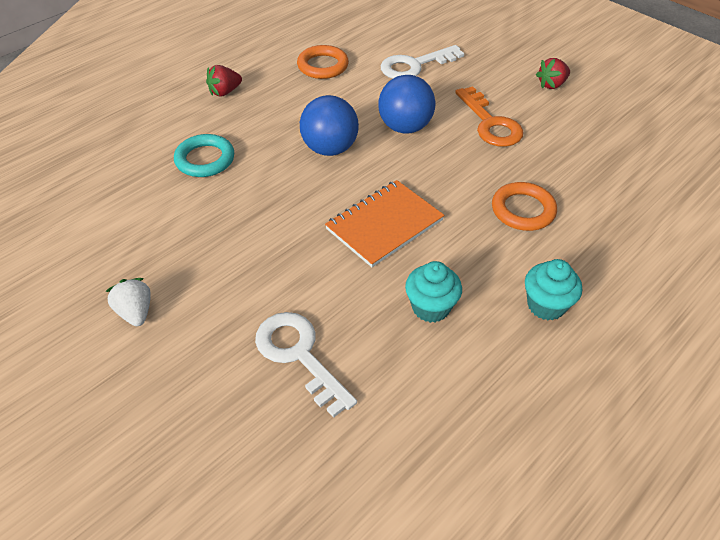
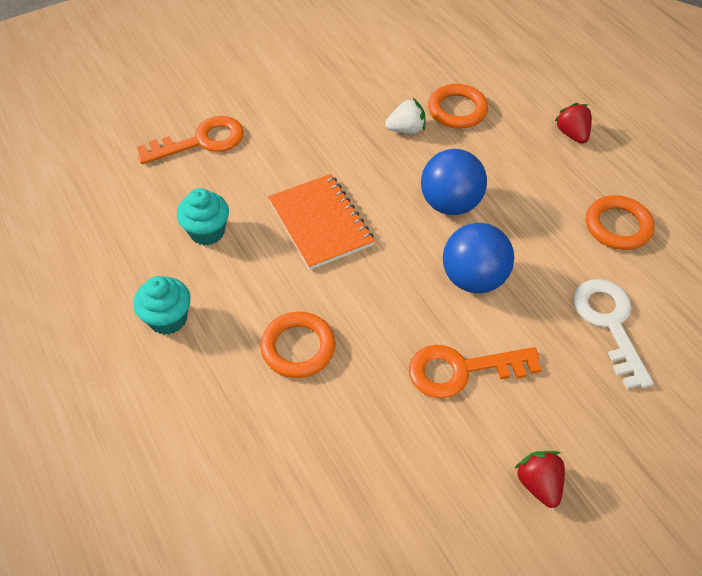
camera: 105 degrees right, 5 degrees up
(135, 312) = (284, 61): white strawberry -> white strawberry (406, 129)
(205, 159) = (457, 110): turquoise ring -> orange ring
(299, 355) = (201, 141): white key -> orange key

